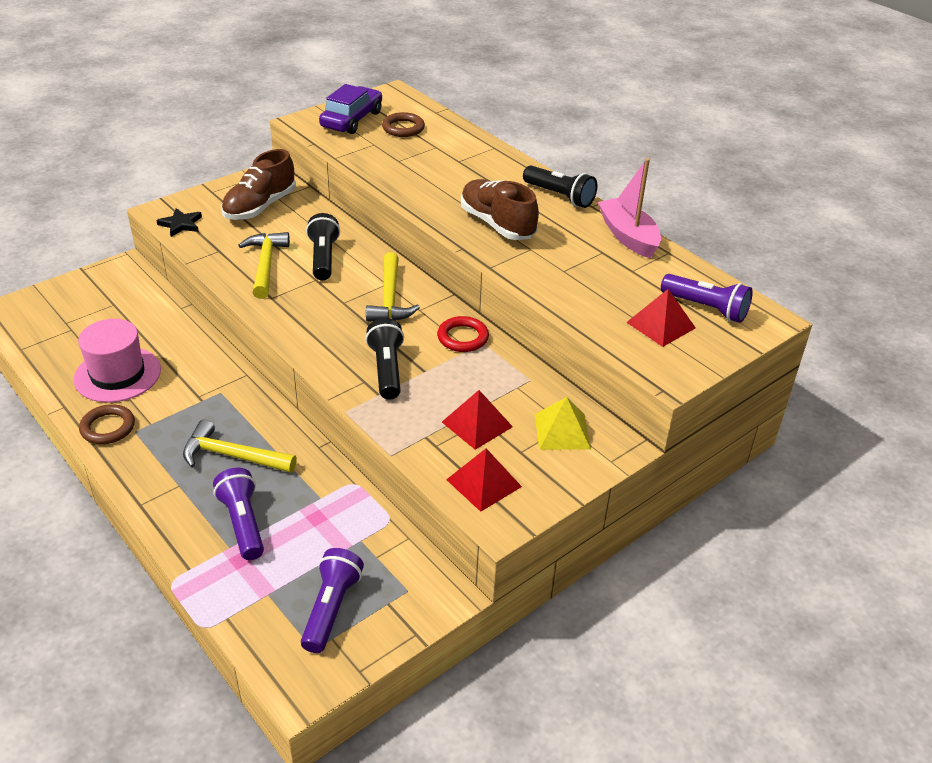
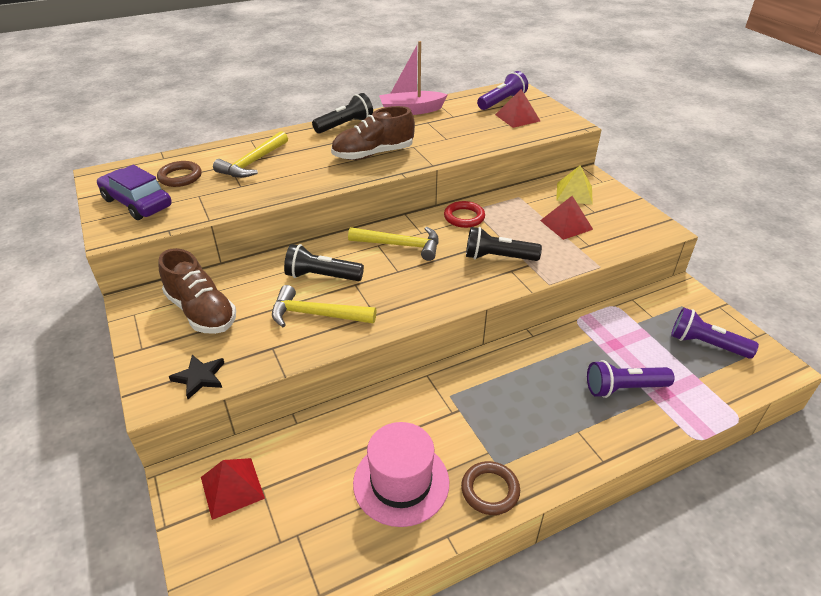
camera: 75 degrees left, 0 degrees up
(233, 456) = (541, 390): yellow hammer -> yellow hammer (253, 163)
(484, 483) = (627, 230): red pyramid -> red pyramid (232, 487)

